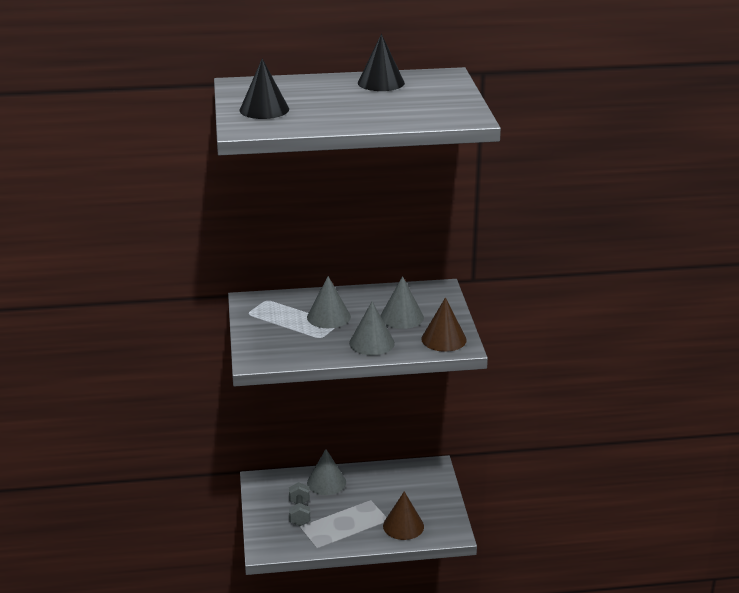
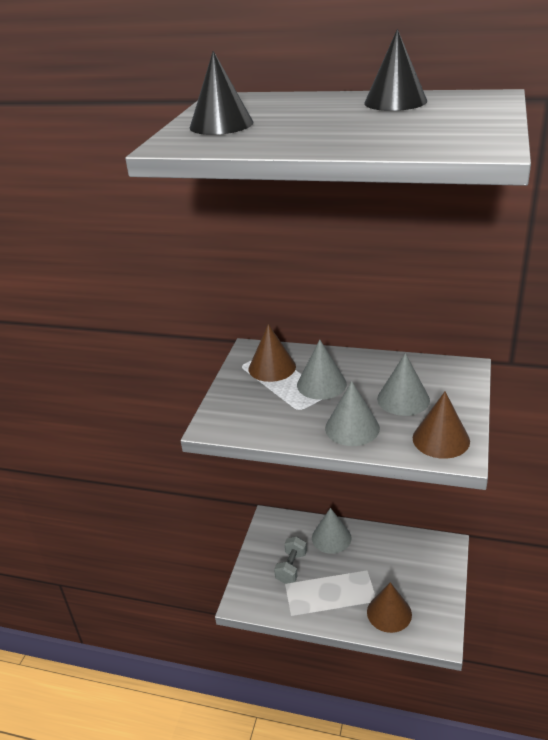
camera: 25 degrees right, 5 degrees up
(277, 311) = (272, 367): none -> brown cone

